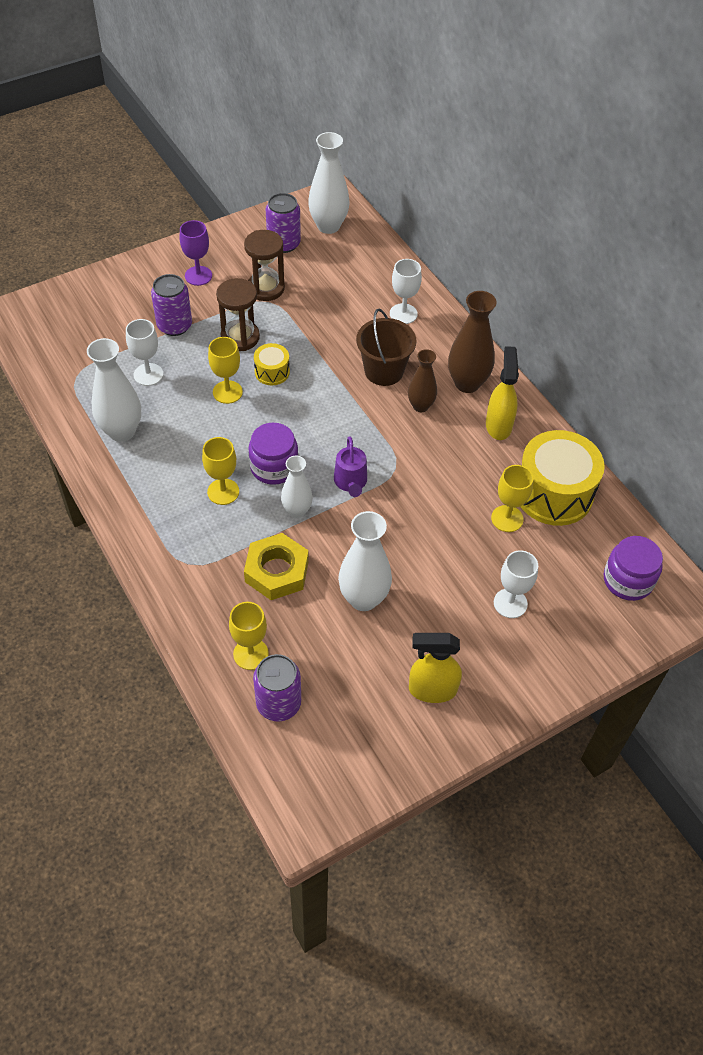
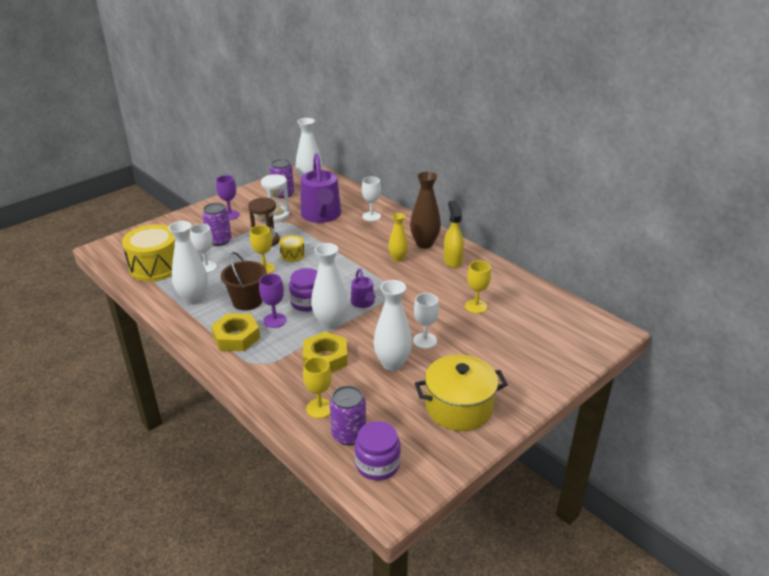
camera: 10 degrees left, 20 degrees down
(167, 512) = (236, 337): none -> yellow nut
(223, 492) = (275, 320): yellow goblet -> purple goblet
(266, 288) = (277, 215): brown hourglass -> white hourglass
(297, 511) = (330, 323): white vase -> white vase, size x1.58
(330, 299) = (321, 215): none -> purple watering can
(384, 371) = (367, 245): brown bucket -> brown bucket (247, 301)
(420, 406) = (398, 258): brown vase -> yellow vase
(432, 689) = (459, 407): yellow spray bottle -> yellow pot
(510, 603) = (495, 350): white goblet -> white goblet (425, 341)
(554, 493) = (501, 289): yellow drum -> yellow drum (155, 266)
(628, 580) = (568, 326): purple jar -> purple jar (377, 464)

